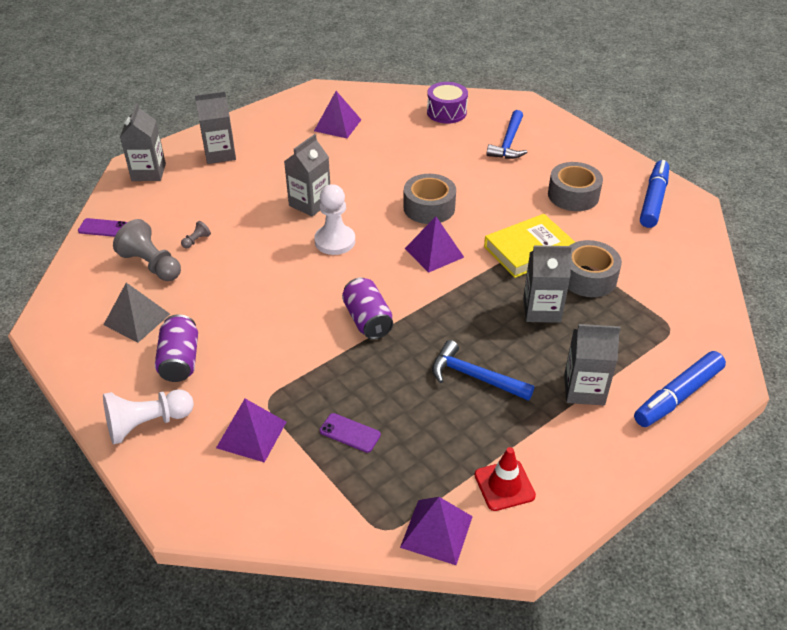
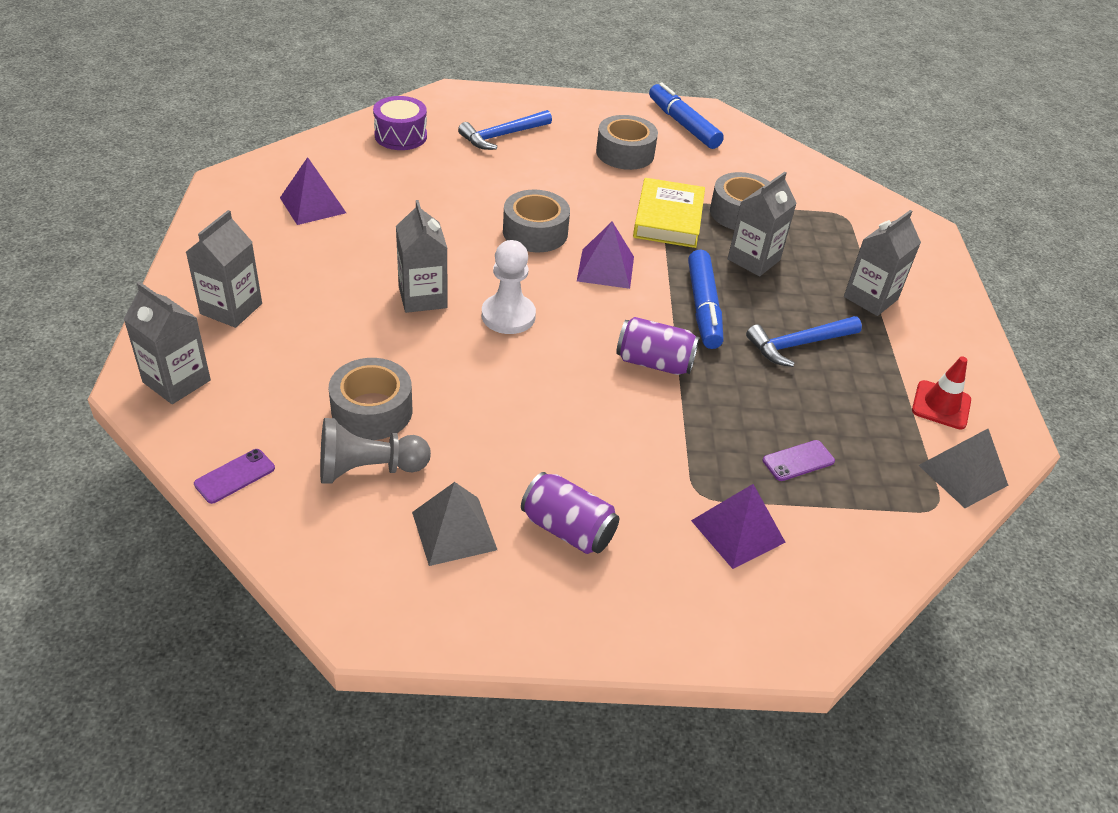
camera: 55 degrees left, 0 degrees up
(147, 424) = (644, 608): white pawn -> none
(196, 241) = (372, 411): grey pawn -> grey tape
(436, 531) = (963, 475): purple pyramid -> grey pyramid
(508, 142) = (502, 136): blue hammer -> blue hammer turned 90 degrees clockwise
(677, 396) = (920, 260): blue marker -> blue marker (703, 307)

